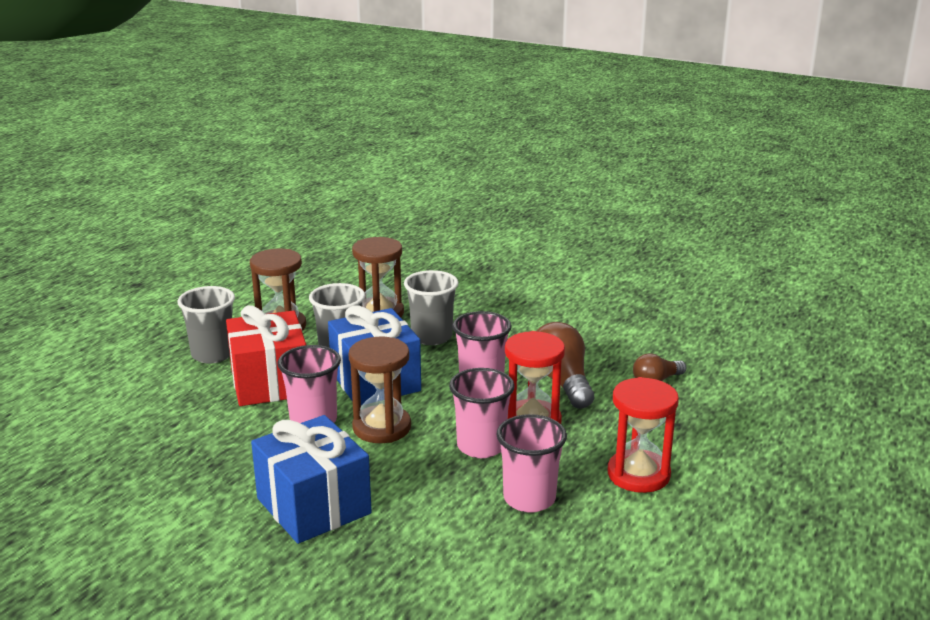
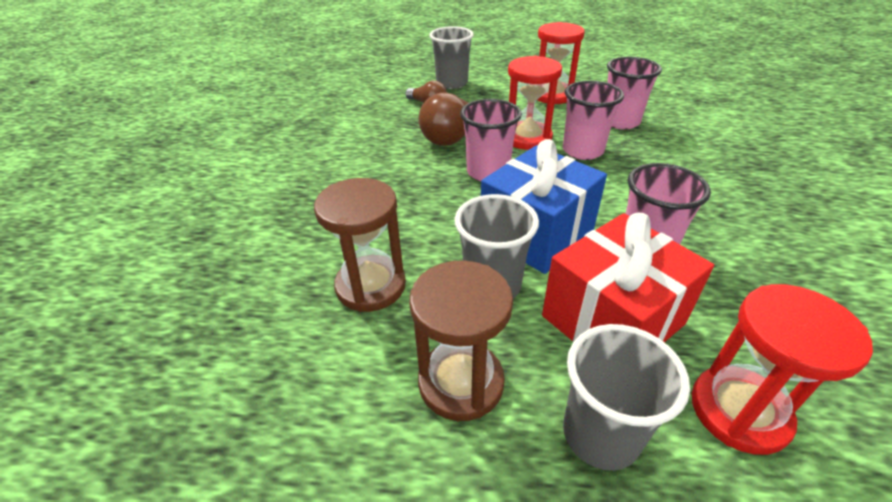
camera: 110 degrees left, 15 degrees up
(176, 397) = (739, 411): none -> red hourglass
(314, 506) = (750, 203): blue gift -> none
(382, 427) = (609, 204): brown hourglass -> none
(432, 337) = (414, 224): grey cup -> grey cup (452, 83)

